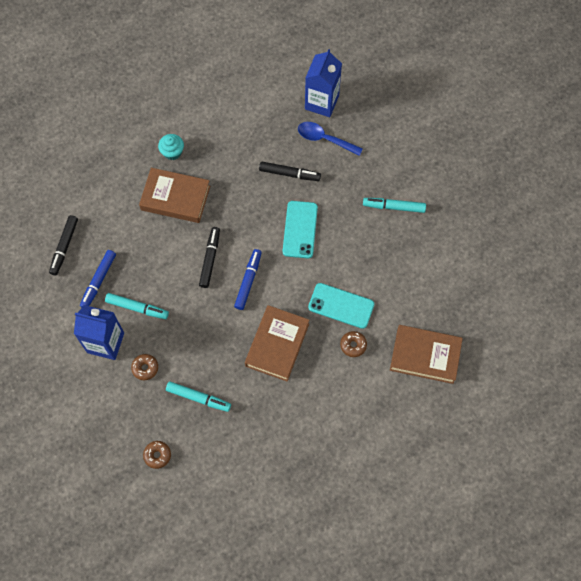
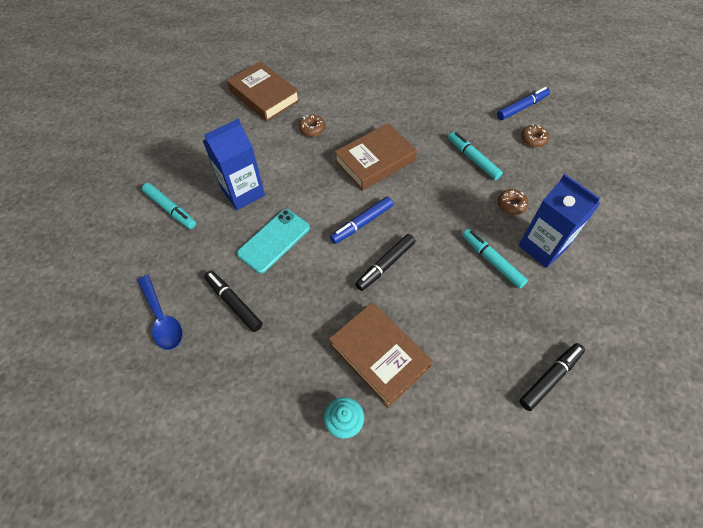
camera: 145 degrees left, 10 degrees down
(98, 281) = (523, 312): blue marker -> blue marker (522, 107)
(321, 102) = (120, 367): blue carton -> blue carton (243, 192)
(341, 306) = (295, 160): turquoise phone -> none

